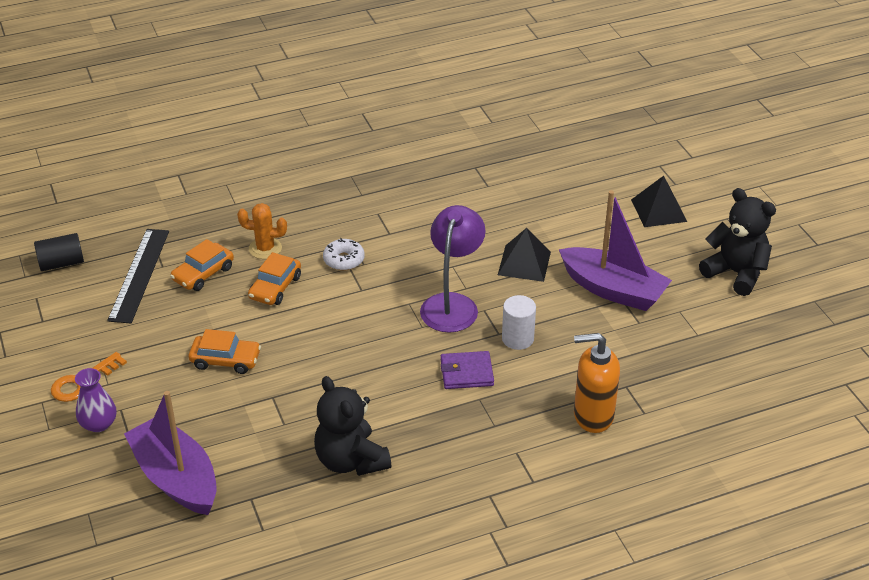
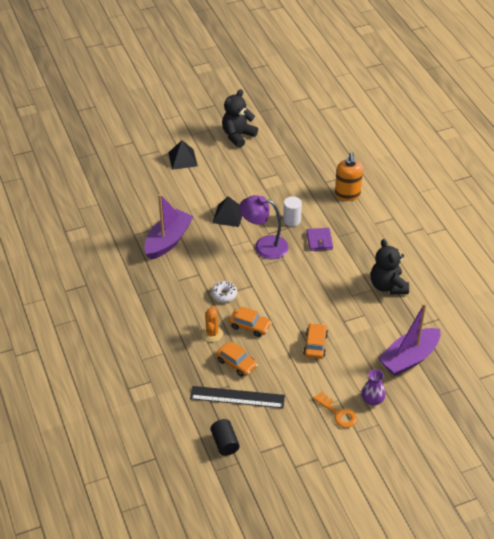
camera: 90 degrees left, 5 degrees up
(351, 460) = (388, 286): black teddy bear -> black teddy bear turned 105 degrees clockwise
(613, 290) = (251, 181): purple boat -> purple boat (168, 241)

